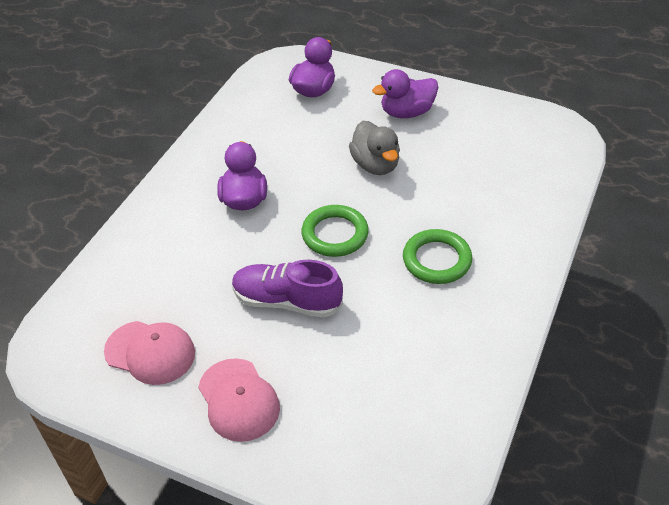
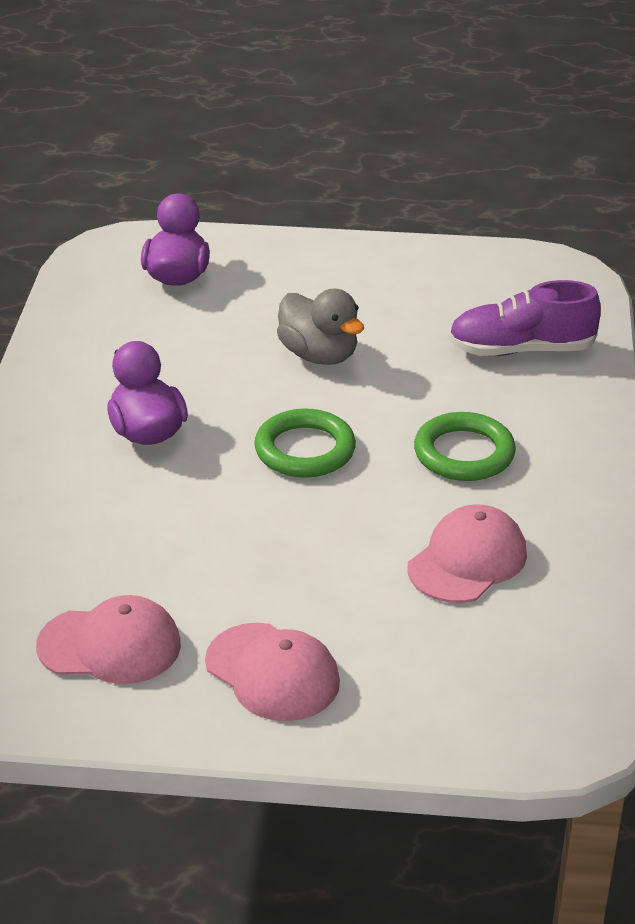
camera: 20 degrees left, 10 degrees down
(287, 301) = (279, 543): purple shoe -> purple shoe (521, 350)
(402, 345) = (467, 560): none -> pink cap
(406, 112) = (330, 283): purple duck -> none

